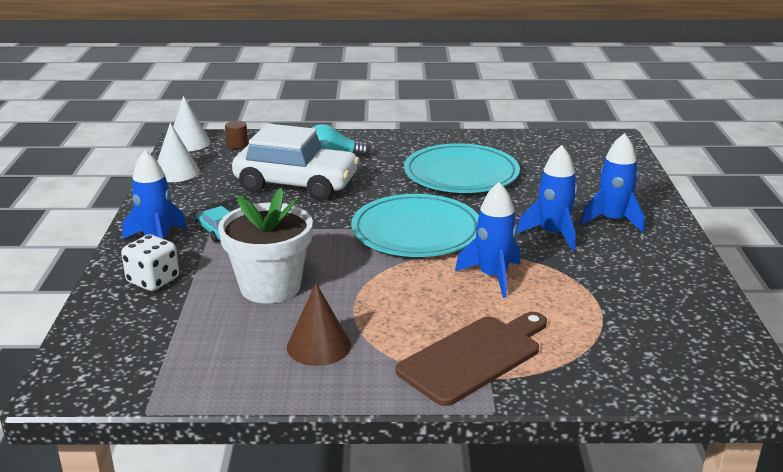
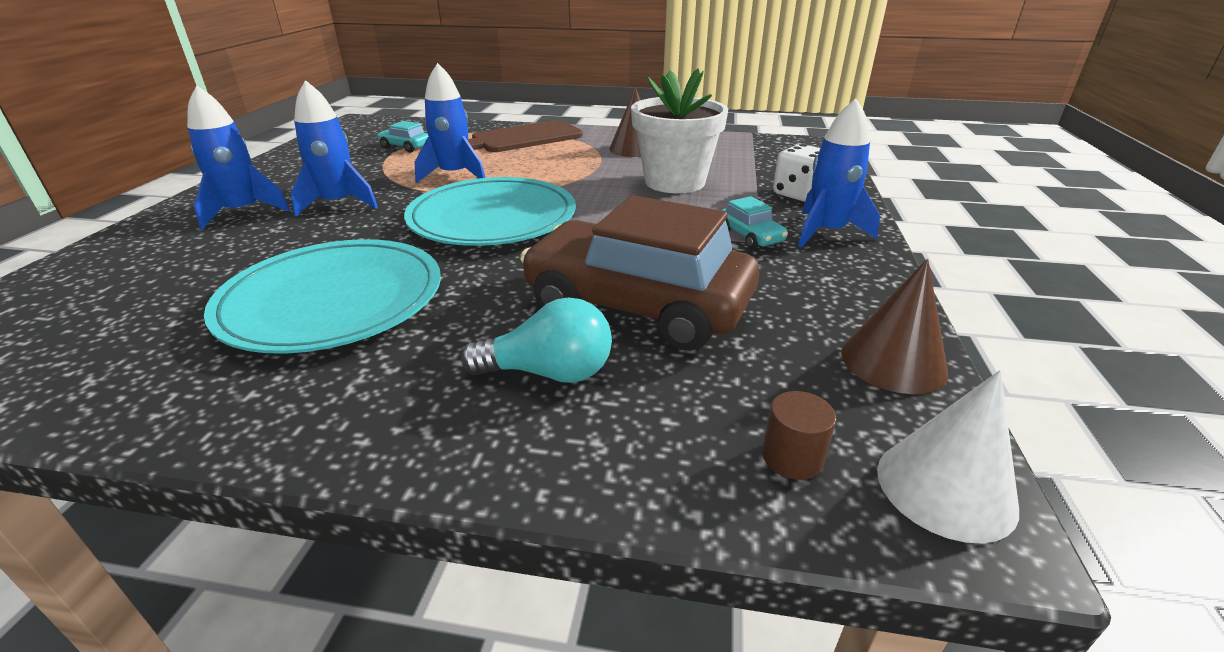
camera: 170 degrees left, 5 degrees up
(176, 172) = (893, 361): white cone -> brown cone
(296, 184) = (638, 305): white car -> brown car
(600, 321) = (406, 147): none -> turquoise car

